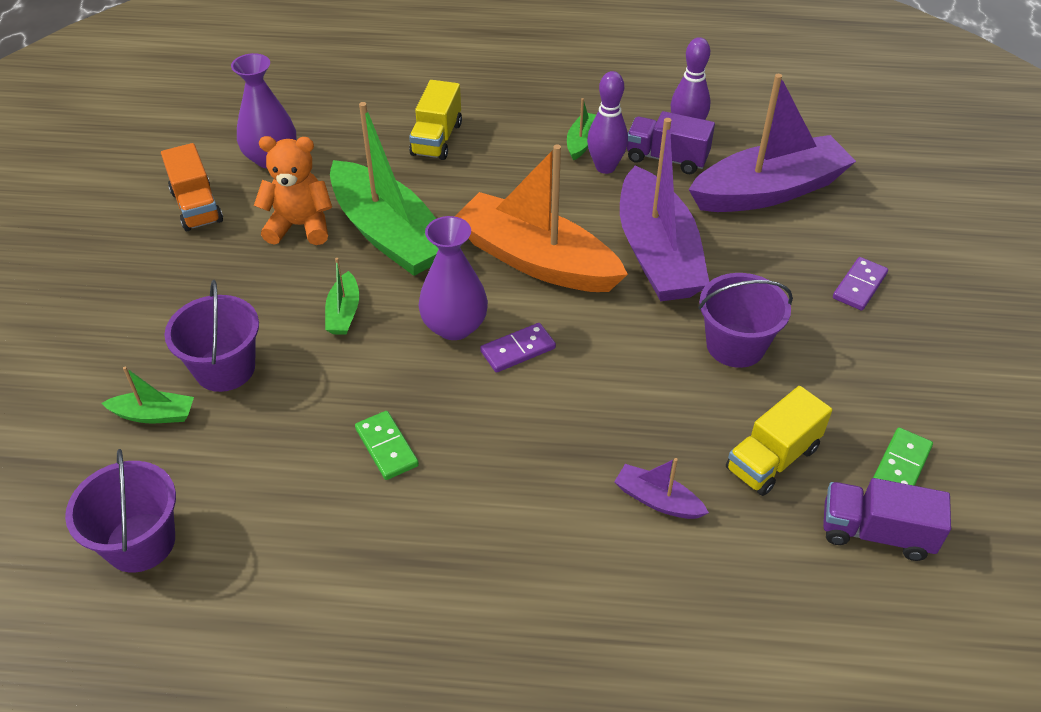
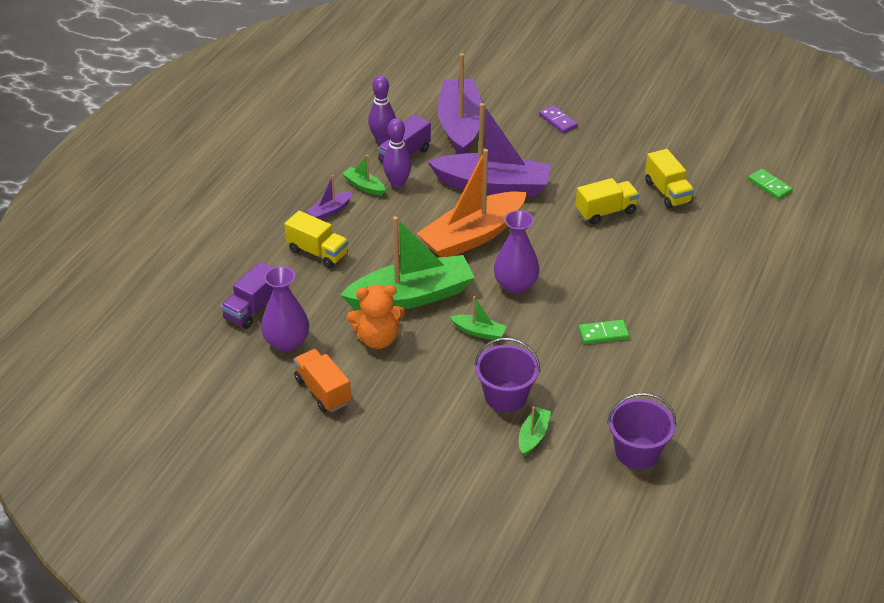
camera: 70 degrees left, 5 degrees down
(197, 206) = (323, 391): orange truck -> orange truck turned 120 degrees counterclockwise
(300, 226) = (377, 339): orange teddy bear -> orange teddy bear turned 120 degrees counterclockwise
(518, 350) = (548, 263): purple domino -> none
(657, 500) = (679, 239): purple boat -> purple boat (330, 211)
(672, 390) = (605, 212): none -> yellow truck
(735, 345) = (582, 179): purple bucket -> none
(875, 532) = (724, 175): purple truck -> purple truck (253, 309)
(901, 465) = (687, 152): green domino -> green domino (769, 186)

